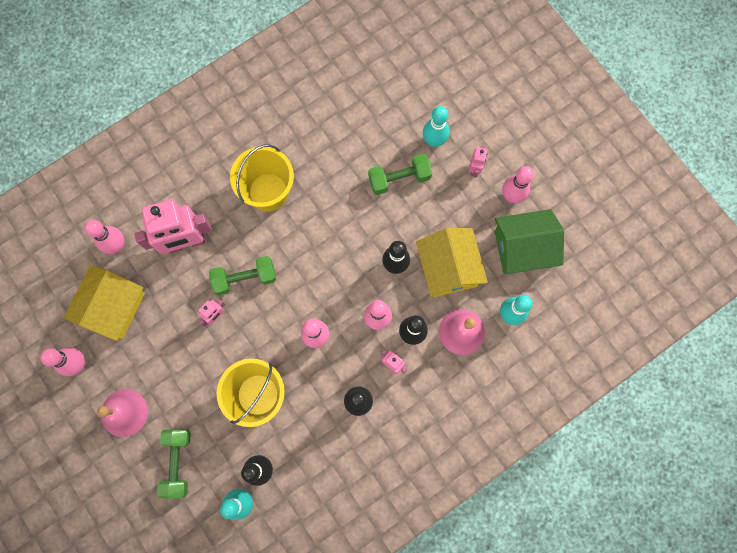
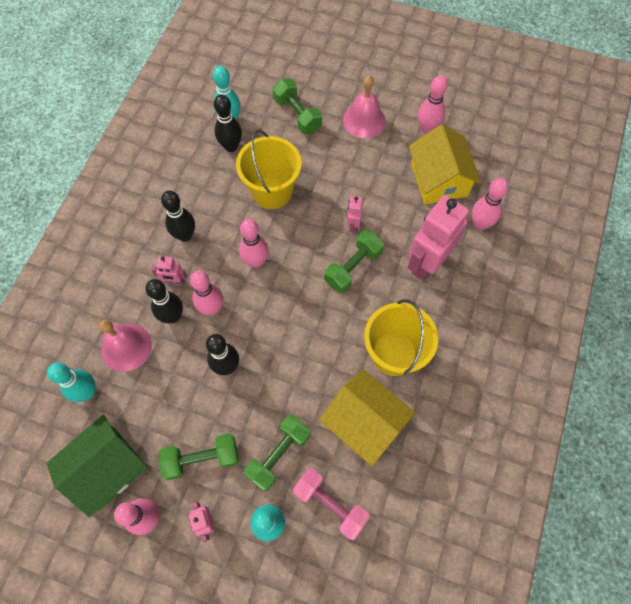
camera: 145 degrees right, 10 degrees down
(387, 126) = (330, 504): none -> pink dumbbell
(448, 268) = (173, 397): yellow house -> yellow house (364, 422)
(453, 211) = (202, 458): none -> green dumbbell

